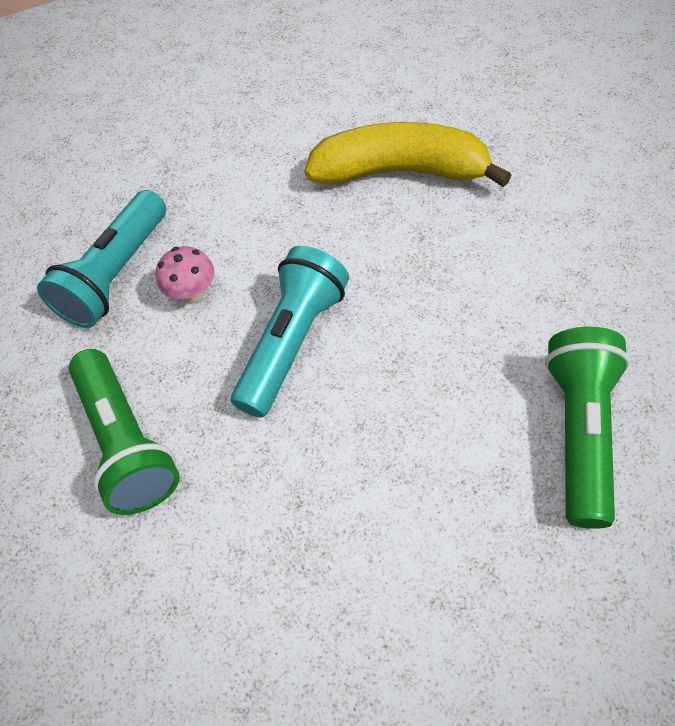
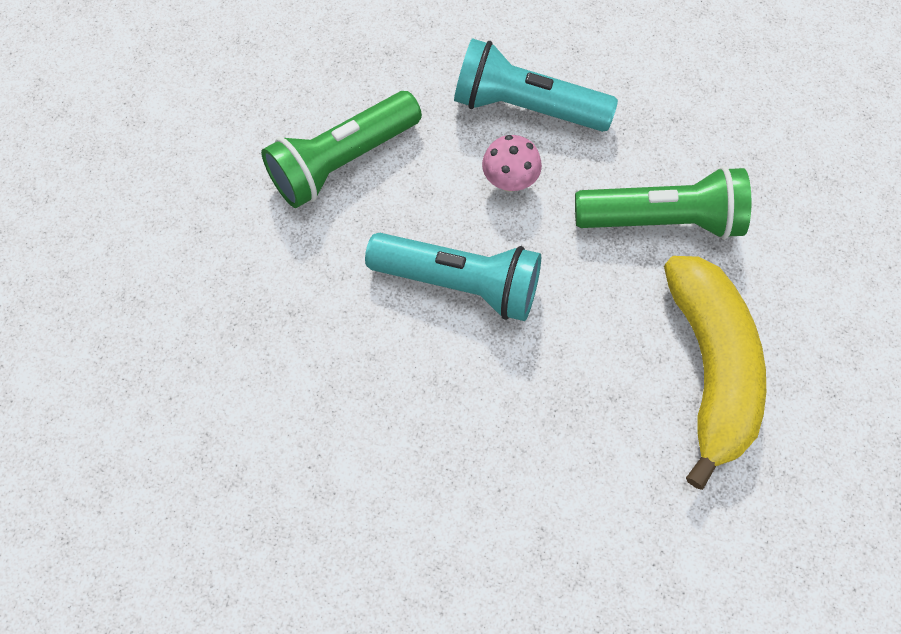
camera: 75 degrees right, 10 degrees up
(580, 432) = (376, 570): green flashlight -> green flashlight (662, 219)

